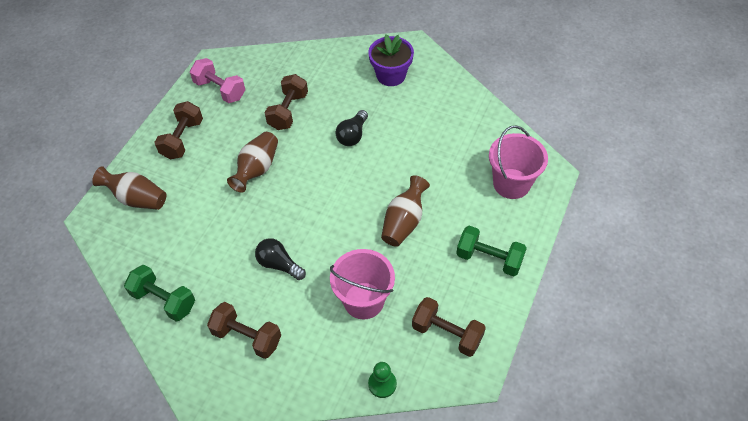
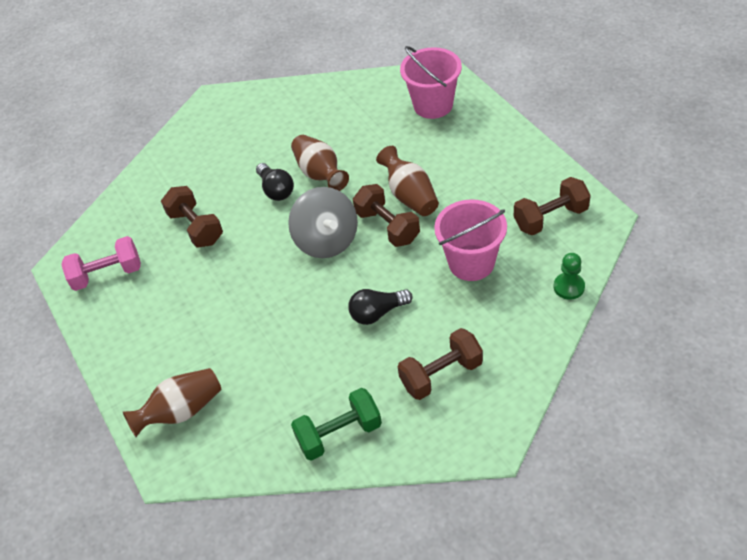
camera: 50 degrees left, 5 degrees down
(182, 139) = (141, 335): brown dumbbell -> brown dumbbell (387, 226)
(257, 169) = (244, 284): brown vase -> brown vase (320, 174)
(325, 194) = (327, 241): none -> grey spinning top
(391, 75) = (232, 130): purple flower pot -> none
(489, 258) = (497, 155): green dumbbell -> none

